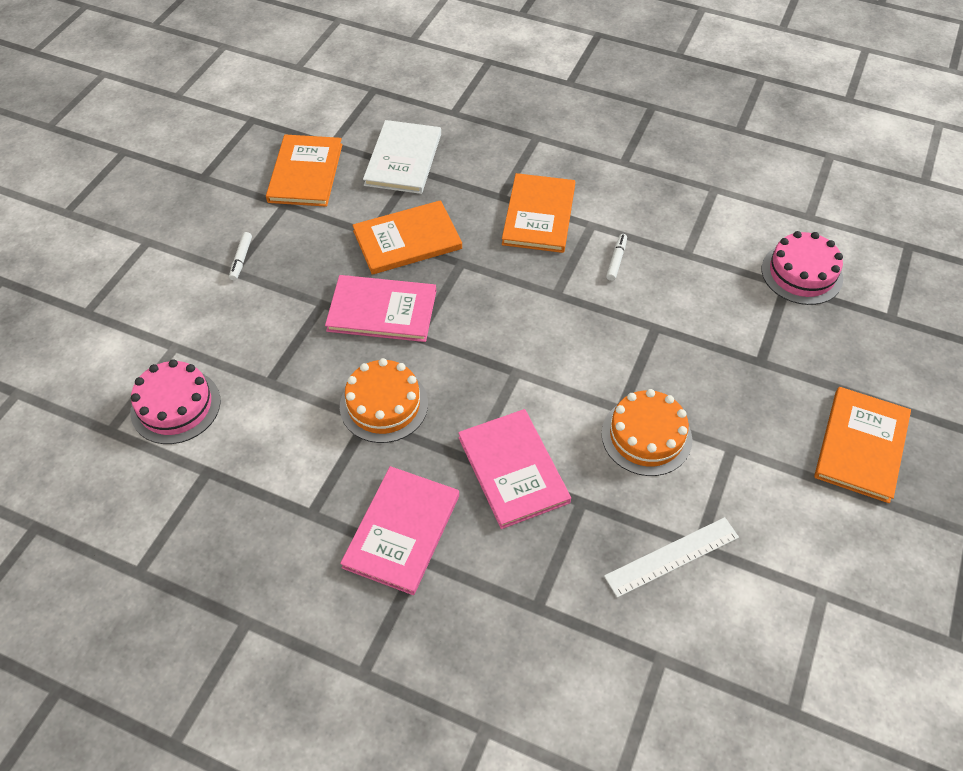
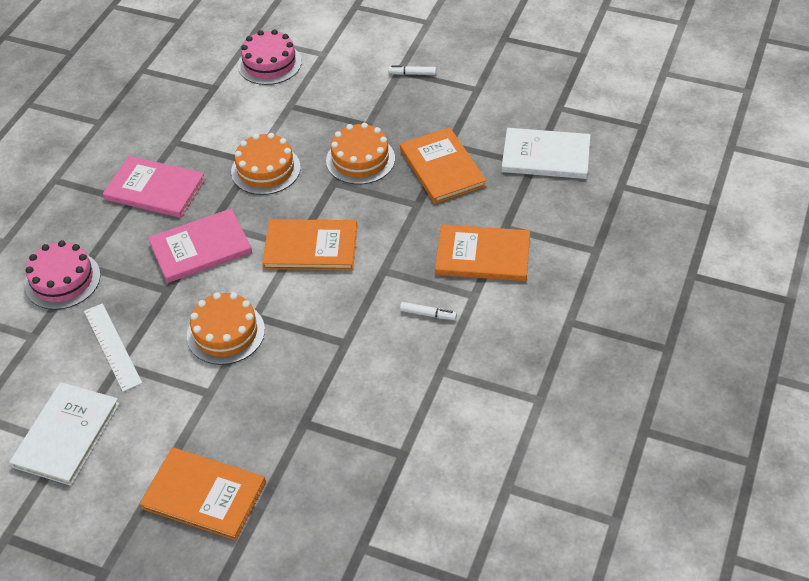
camera: 90 degrees right, 5 degrees down
(305, 173) = (518, 96): orange book -> orange book (310, 247)
(382, 311) = (360, 159): pink book -> orange cake
(801, 273) = (420, 470): pink cake -> pink cake (62, 280)
(807, 593) = (67, 435): none -> white book

